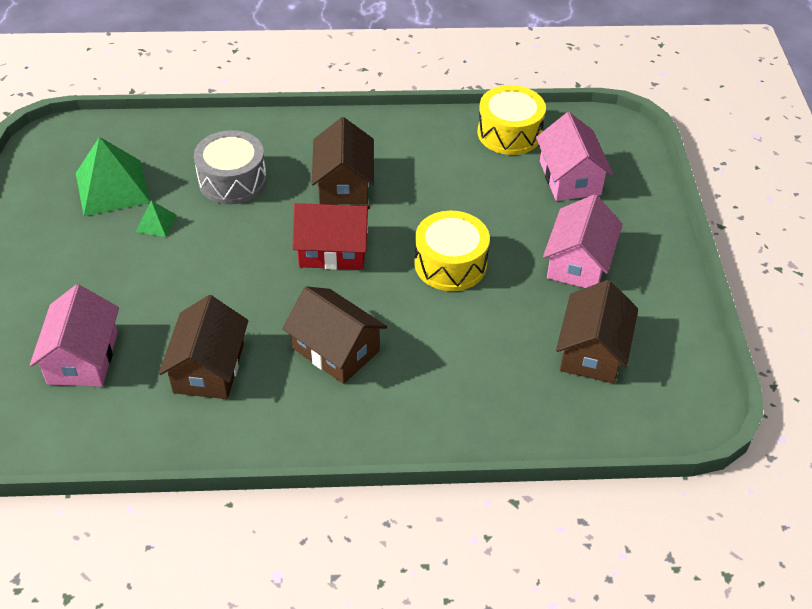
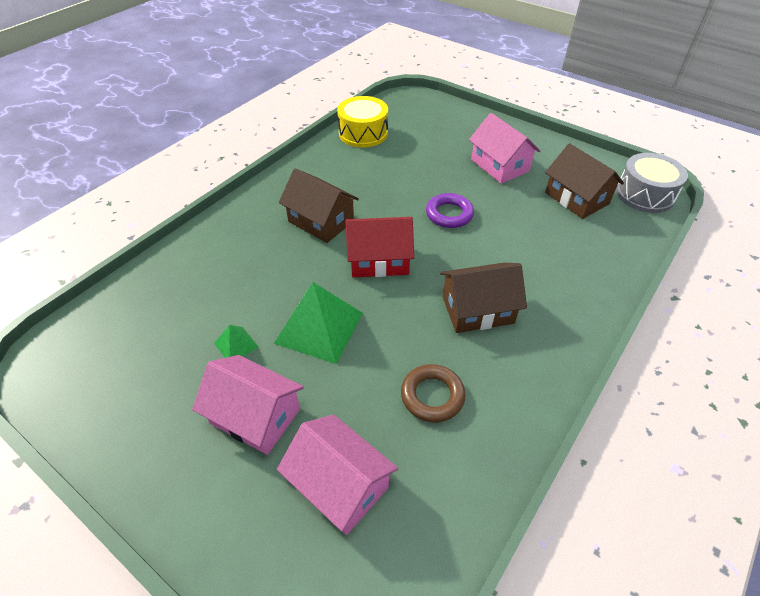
camera: 50 degrees left, 0 degrees up
(112, 187) = (159, 352): green pyramid -> green pyramid (319, 327)
(209, 368) = (432, 396): brown house -> brown ring
(232, 180) = (246, 274): grey drum -> grey drum (645, 194)
(333, 250) = (379, 260): red house -> red house turned 45 degrees clockwise
(450, 264) = (449, 214): yellow drum -> purple ring
(570, 178) = (427, 133): pink house -> pink house (255, 416)

